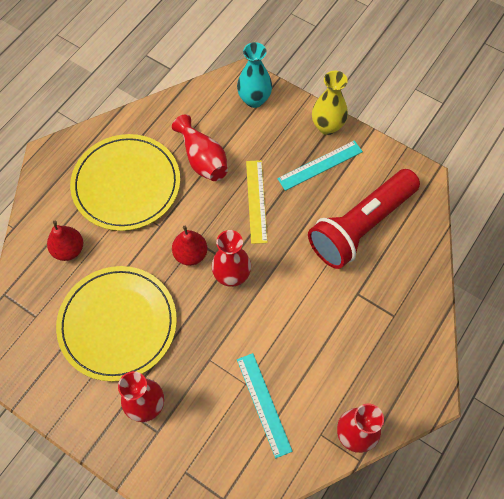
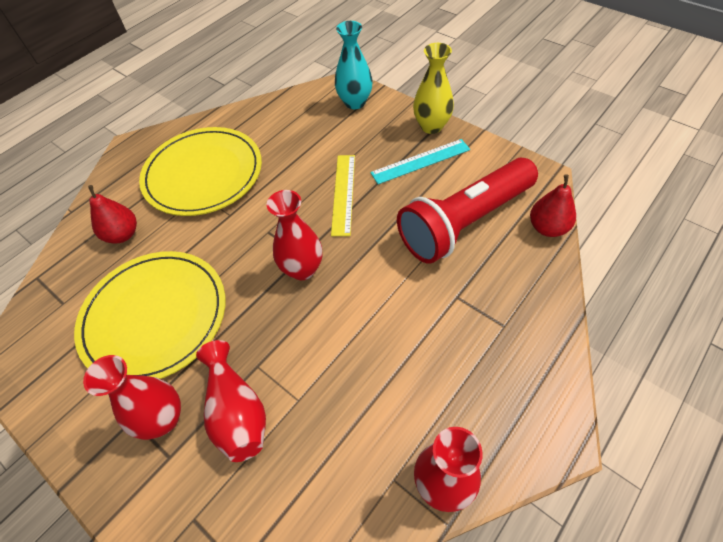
camera: 10 degrees right, 10 degrees down
(190, 254) = (258, 244): red pear -> red pear (547, 228)
(203, 159) = (290, 153): red vase -> red vase (237, 411)
(264, 404) = (318, 429): turquoise ruler -> none

